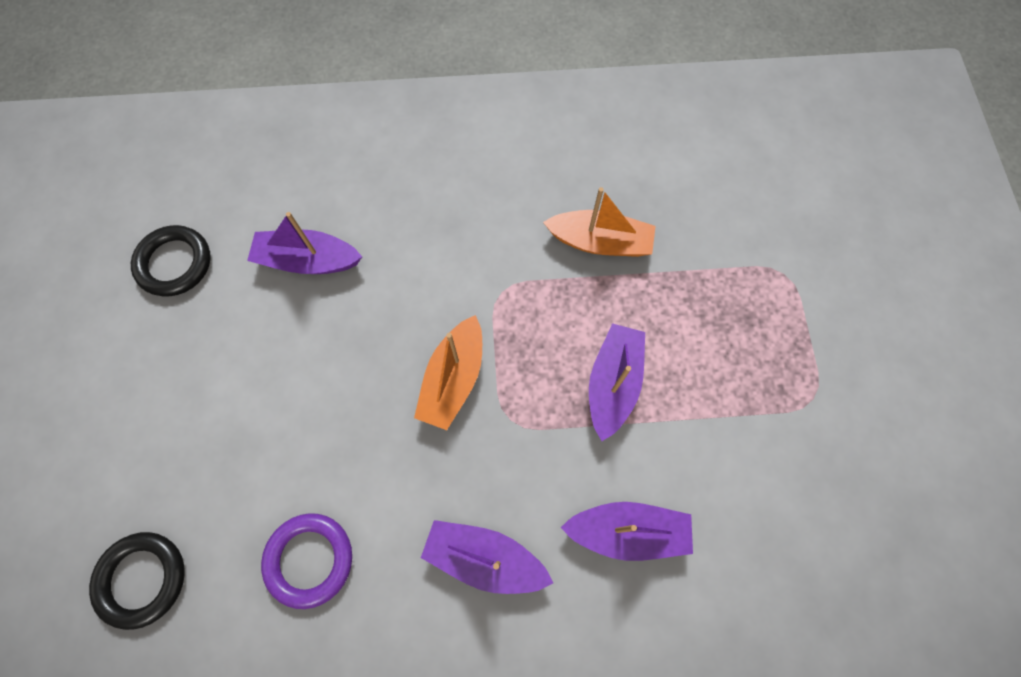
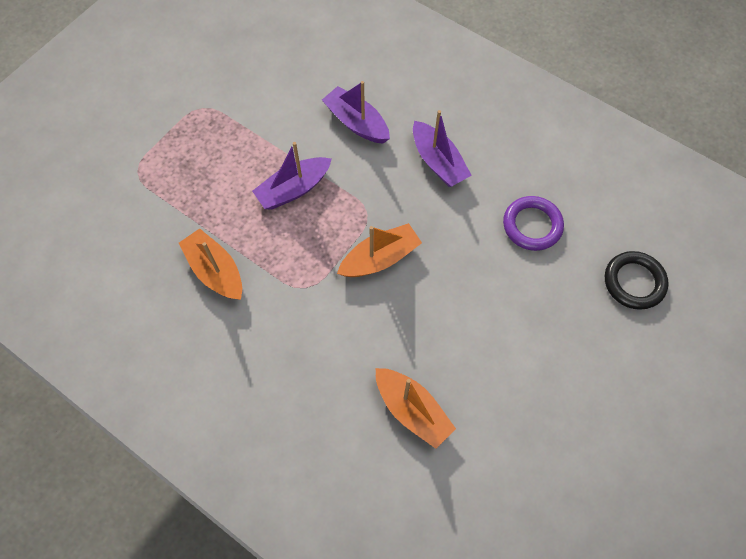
camera: 140 degrees left, 5 degrees down
(174, 263) = (510, 486): black ring -> none
(308, 260) = (412, 410): purple boat -> orange boat

